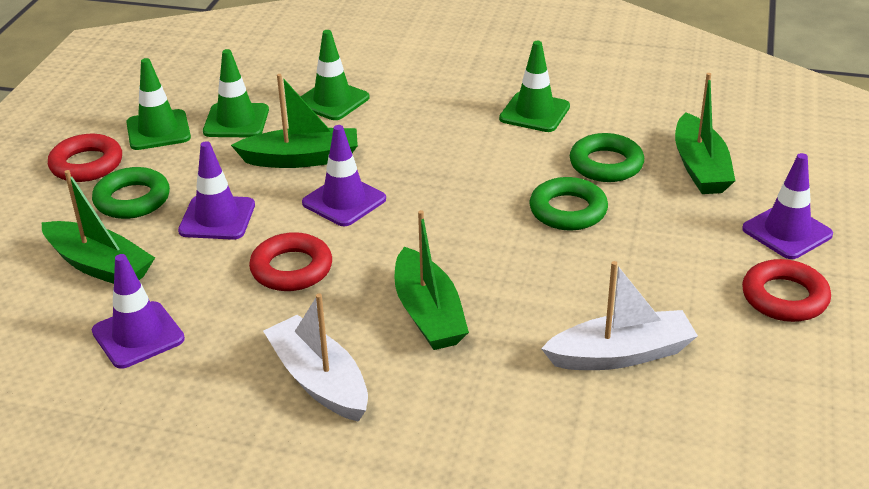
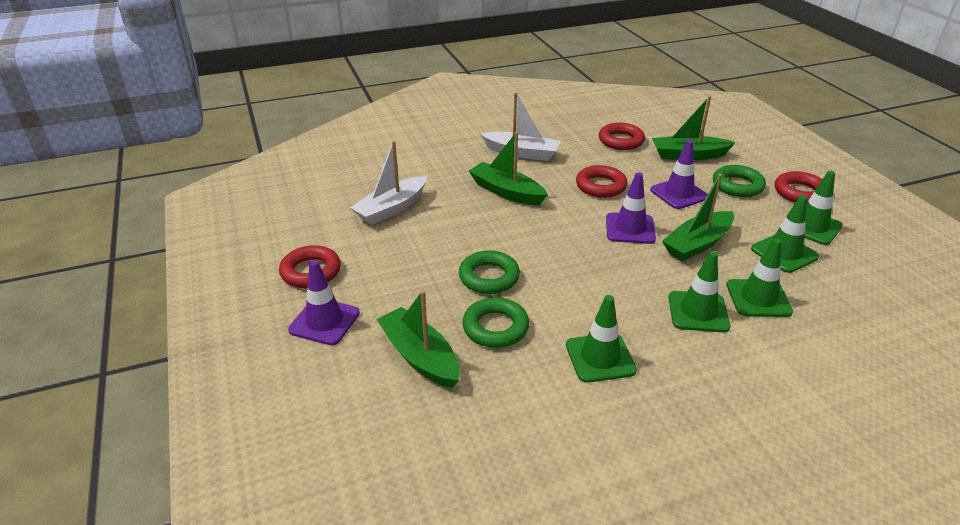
camera: 145 degrees right, 0 degrees up
(138, 335) = (621, 141): purple traffic cone -> red ring
(402, 111) = (698, 312): none -> green traffic cone

